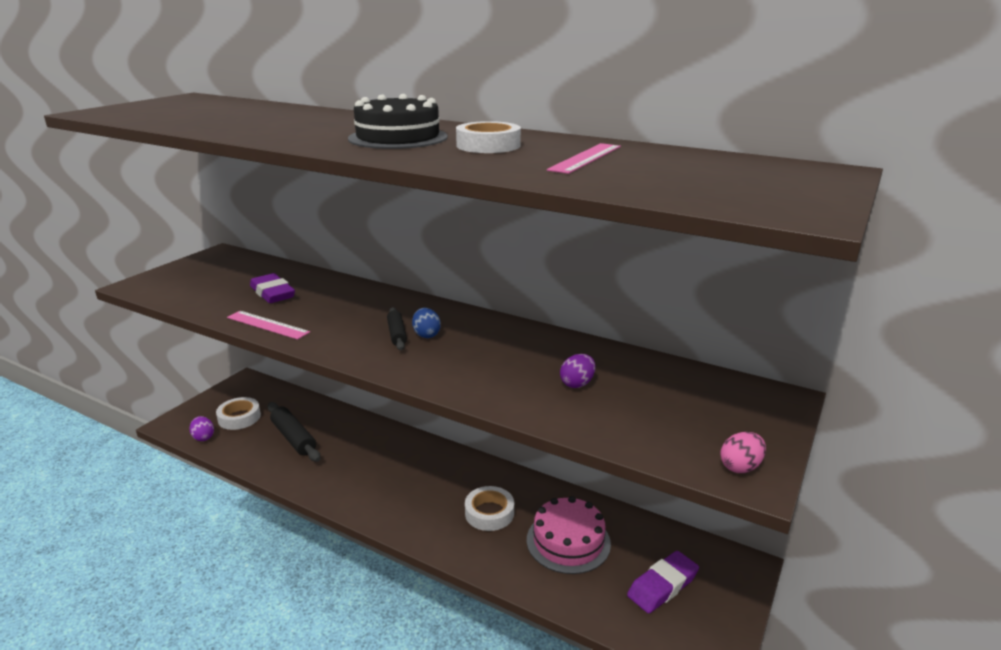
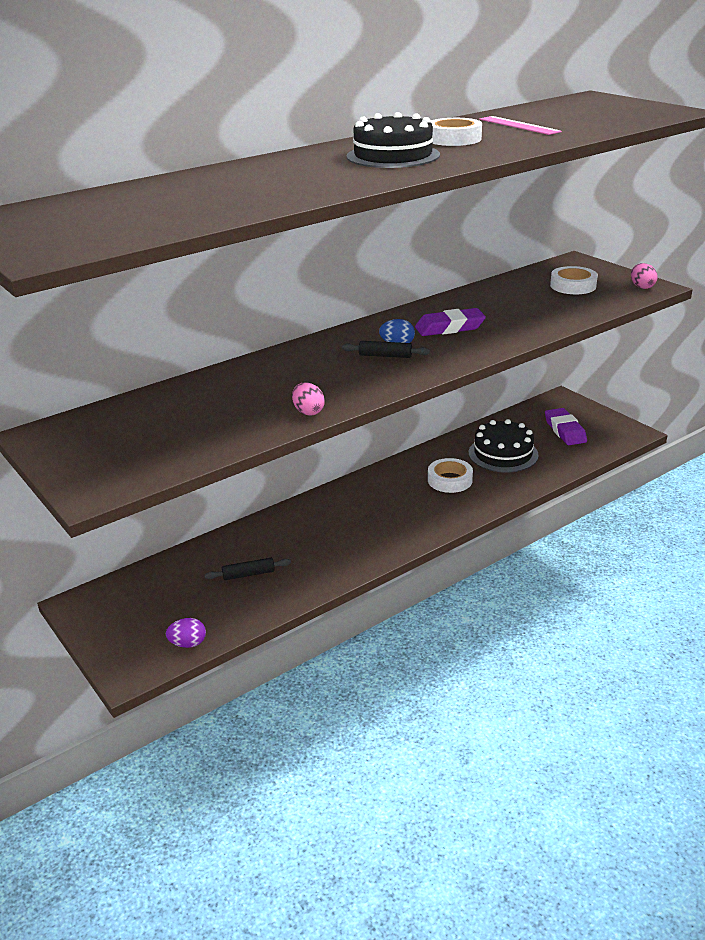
camera: 65 degrees left, 5 degrees up
(239, 417) = (167, 613): white tape -> white tape (573, 286)
(267, 325) = (308, 412): pink ruler -> pink egg
(272, 293) = (223, 406): purple eraser -> purple eraser (449, 328)
(293, 438) = (248, 574): black rolling pin -> black rolling pin, size x0.61
(568, 541) = (503, 454): pink cake -> black cake
(577, 384) = (521, 307): purple egg -> none

